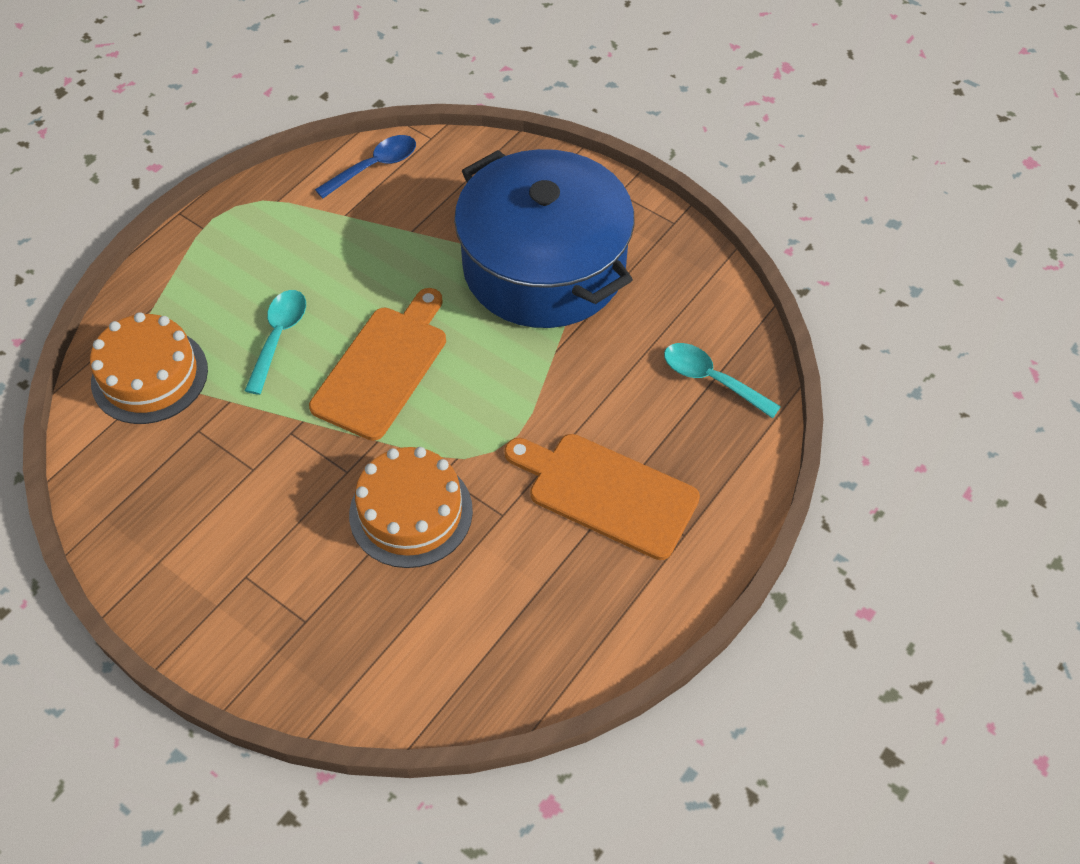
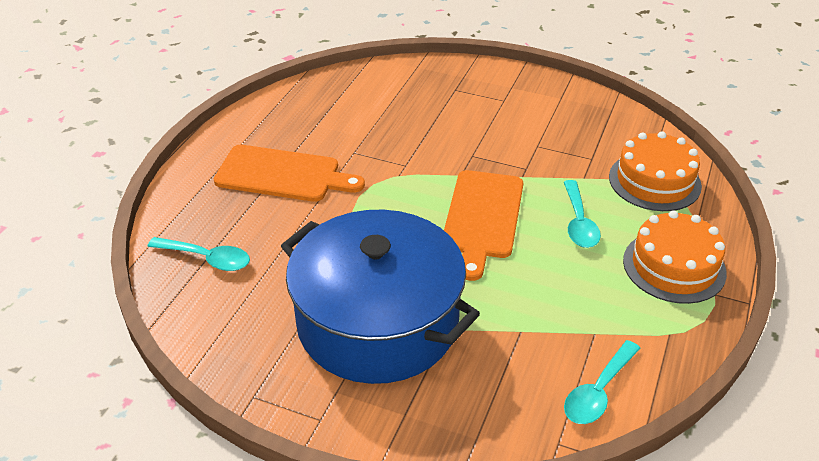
camera: 165 degrees right, 15 degrees down
(374, 166) = (598, 392): blue spoon -> turquoise spoon
(411, 512) = (416, 143): orange cake -> orange cake (674, 266)

